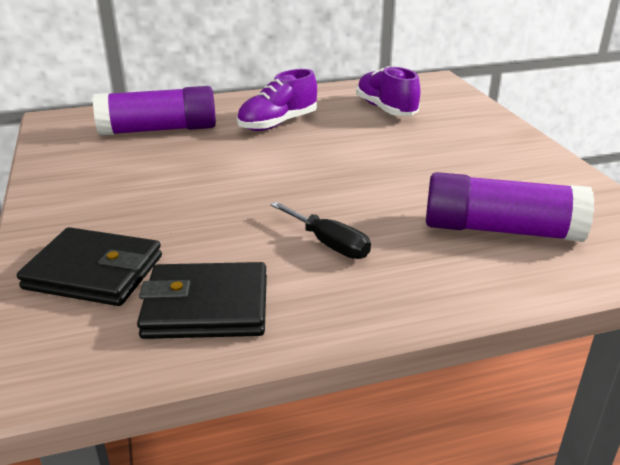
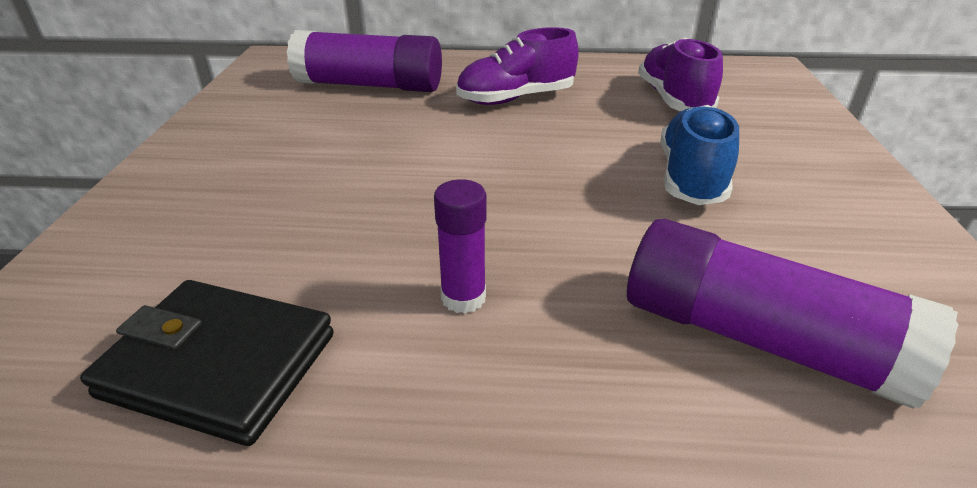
camera: 20 degrees right, 5 degrees up
(94, 272) = (136, 268): black wallet -> none
(329, 244) = (463, 298): black screwdriver -> purple glue stick
(423, 155) = (691, 177): none -> blue shoe

